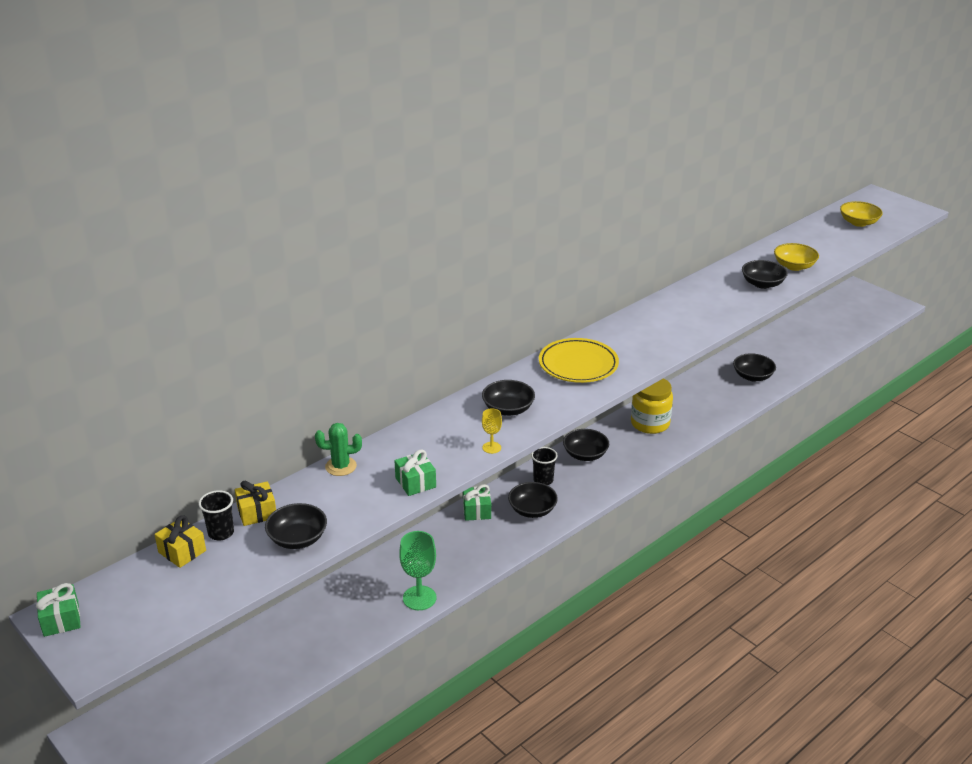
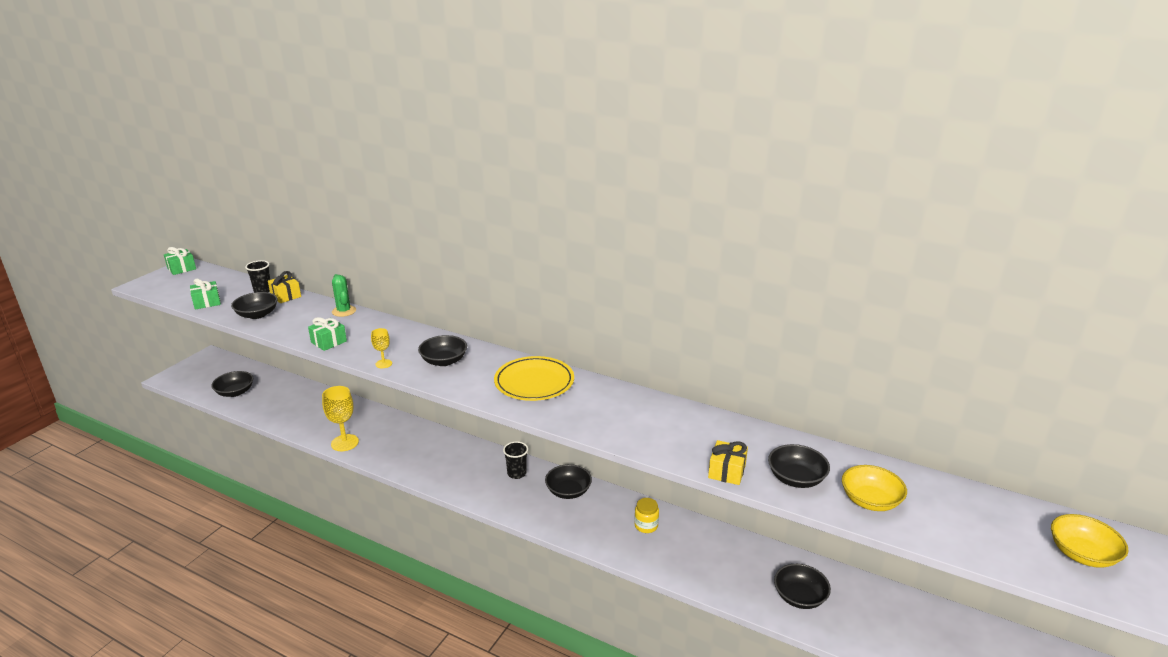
camera: 70 degrees right, 5 degrees down
(182, 551) = (243, 284): yellow gift -> yellow gift (727, 471)
(419, 598) = (344, 443): green goblet -> yellow goblet
(477, 510) = (459, 446): green gift -> green gift (207, 302)
(532, 510) = (471, 476): black bowl -> black bowl (235, 392)
(650, 423) = (646, 525): yellow jar -> yellow jar, size x0.55

